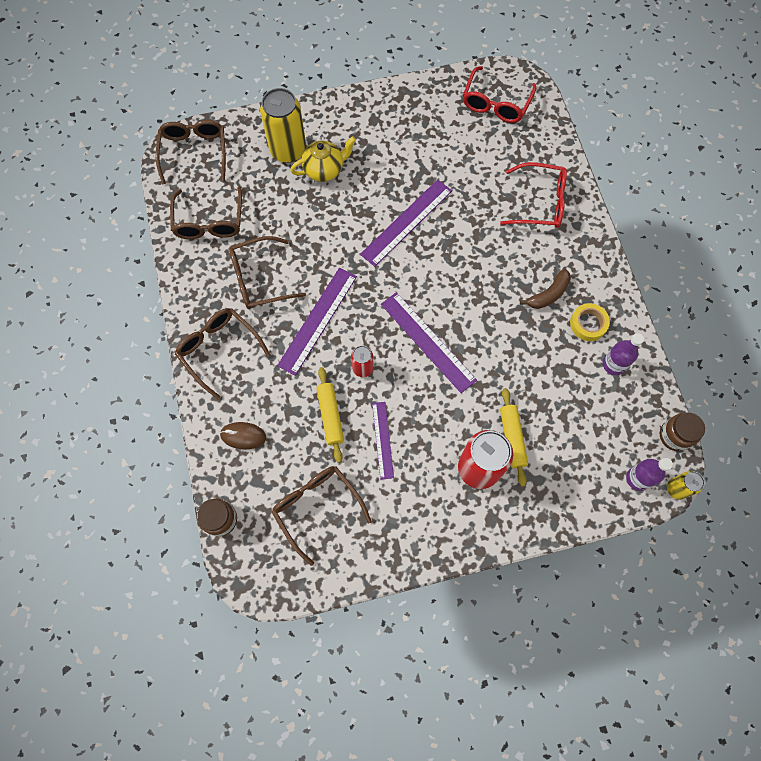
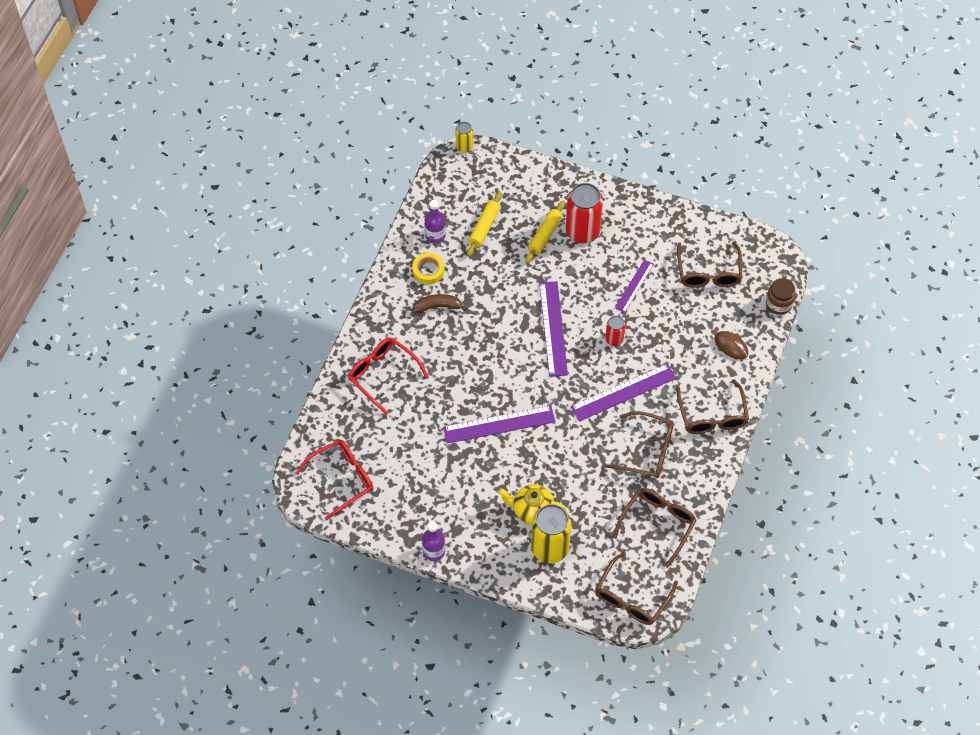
camera: 145 degrees left, 10 degrees down
(330, 416) = (660, 322): yellow rolling pin -> yellow rolling pin (484, 227)
(638, 478) = (483, 166): purple bottle -> purple bottle (434, 551)
(674, 436) = (436, 173): brown jar -> none

